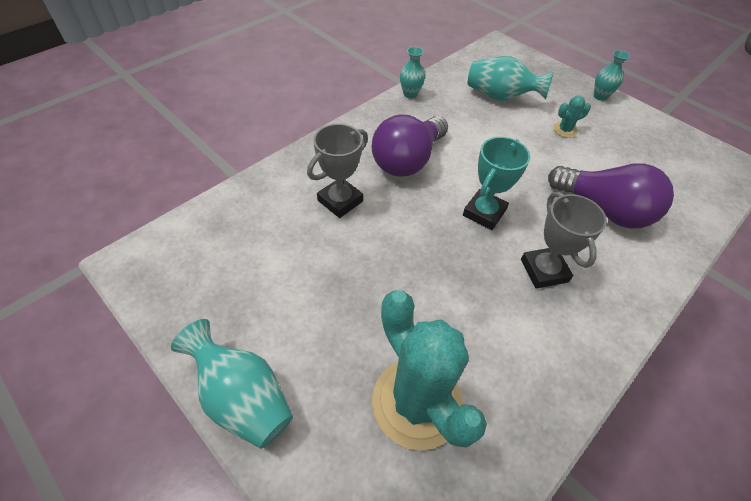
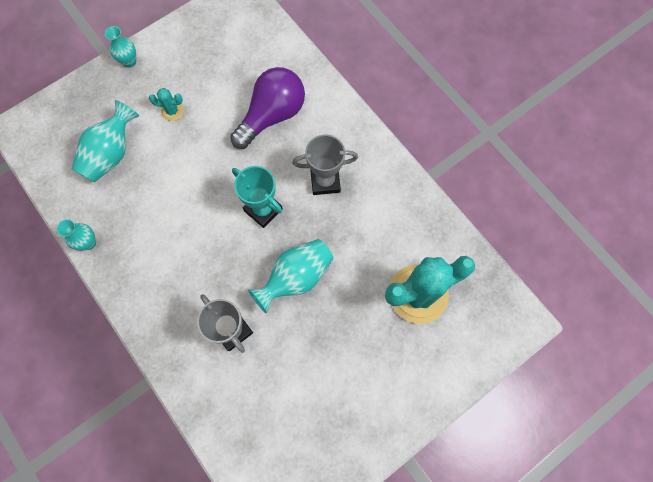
camera: 80 degrees left, 20 degrees up
(242, 397) = (407, 413): turquoise vase -> turquoise vase (296, 277)
(408, 160) = (190, 262): purple light bulb -> none
(564, 130) = (172, 111): turquoise cactus -> turquoise cactus turned 75 degrees counterclockwise

